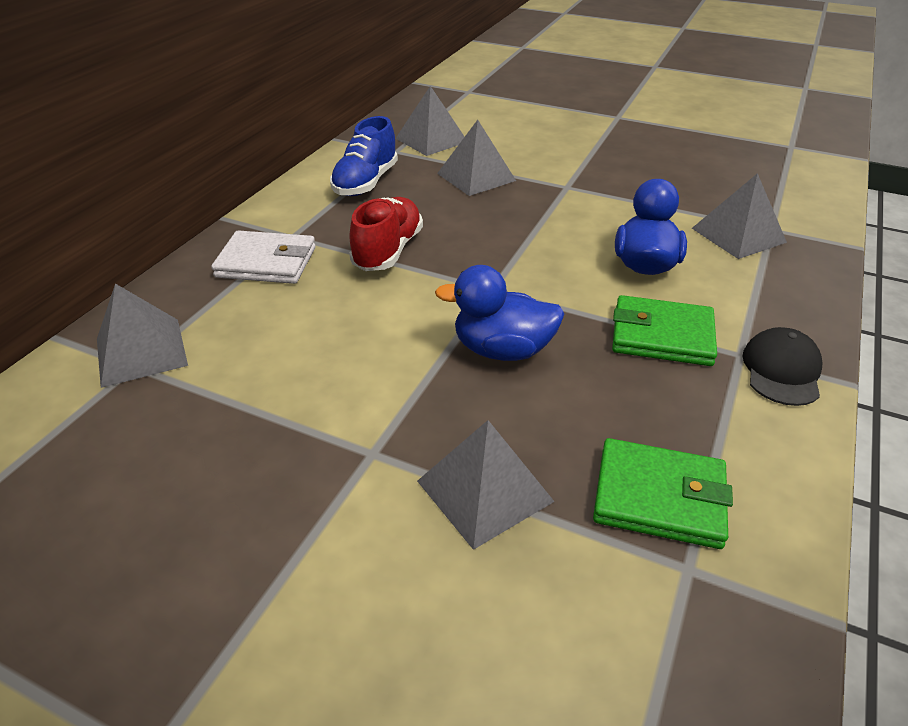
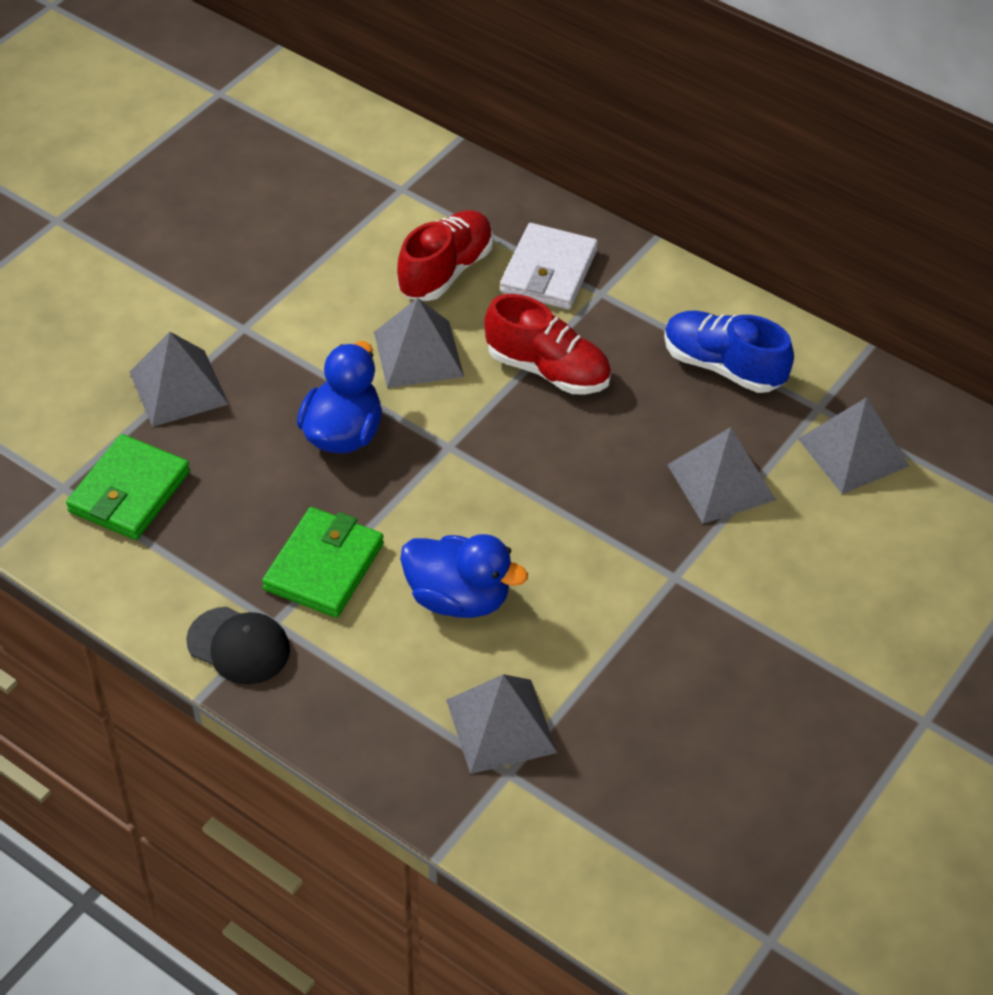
camera: 100 degrees right, 10 degrees up
(141, 351) = (420, 191): grey pyramid -> grey pyramid (418, 354)
(268, 318) = (446, 271): none -> red shoe

